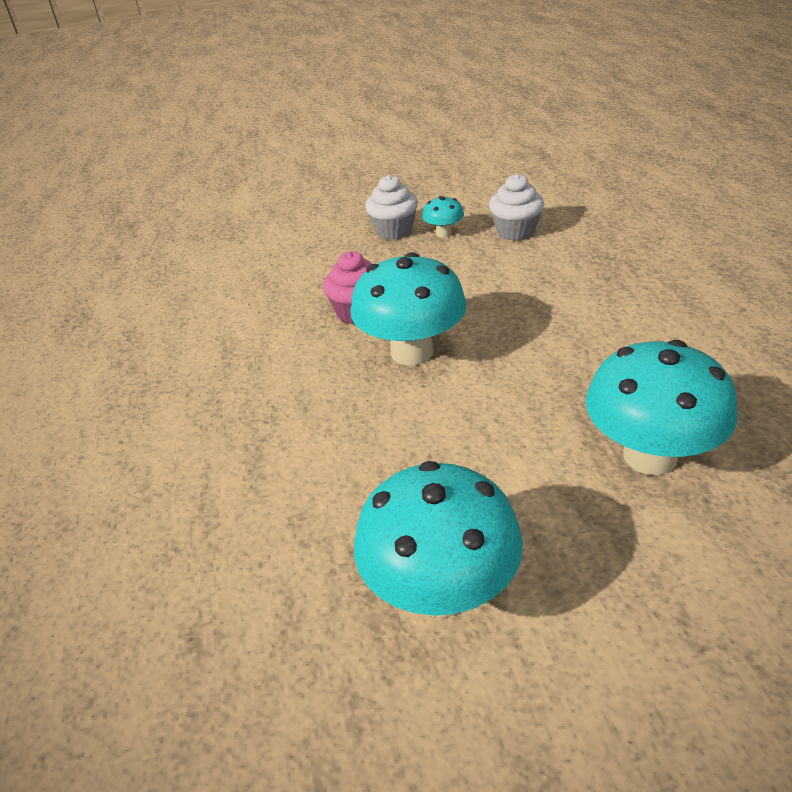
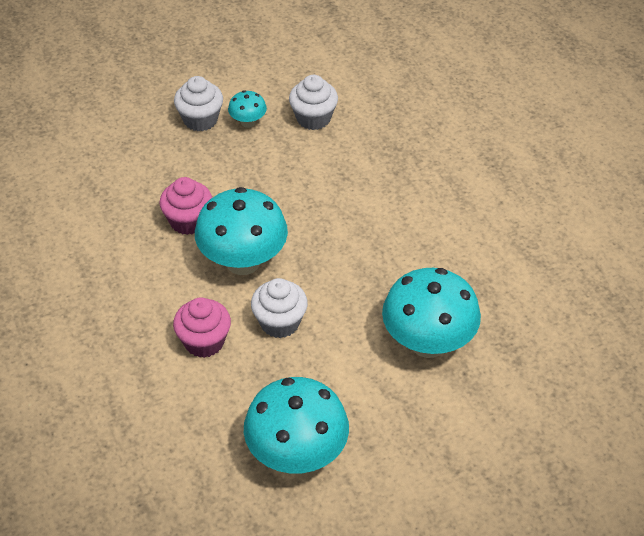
camera: 15 degrees left, 10 degrees up
(343, 433) = (204, 342): none -> pink cupcake
(445, 418) = (280, 322): none -> white cupcake

